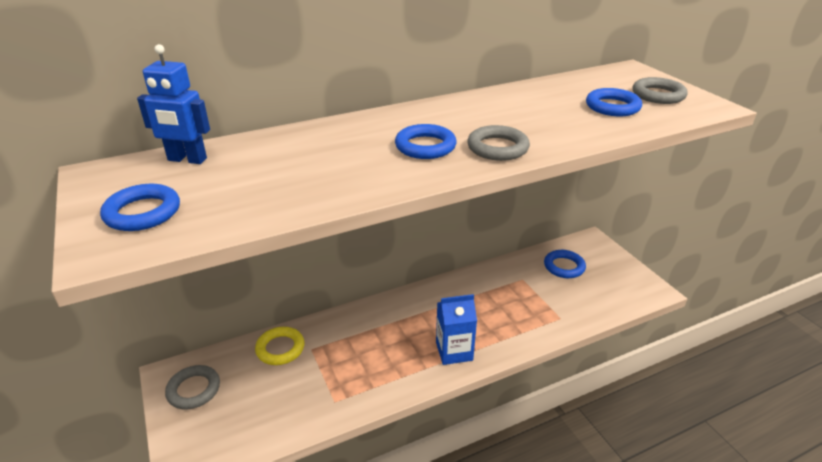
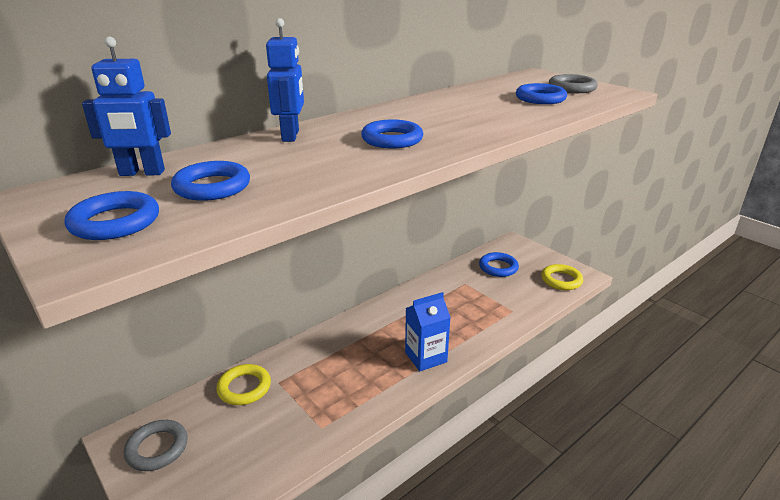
camera: 15 degrees left, 5 degrees down
(236, 184) = (212, 187): none -> blue ring
(333, 130) = (291, 136): none -> blue robot
(497, 148) = (461, 134): grey ring -> none
(627, 292) = (561, 280): none -> yellow ring

